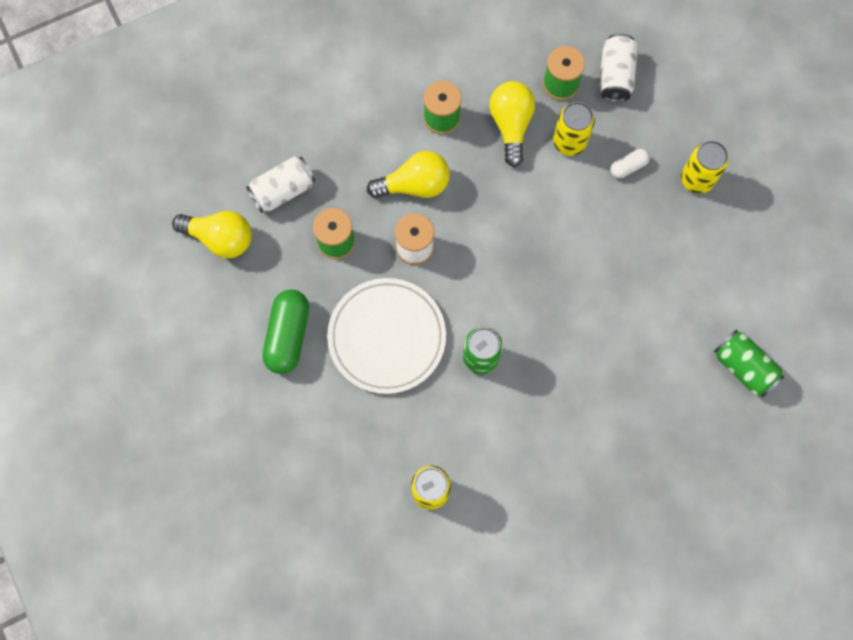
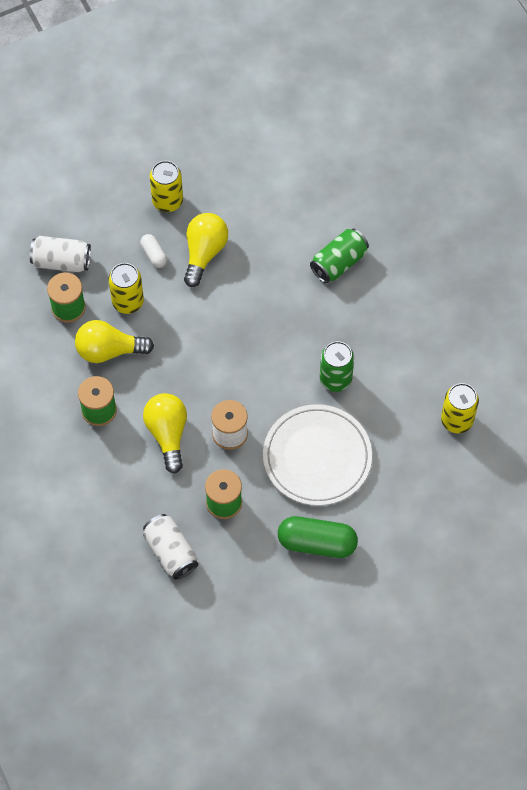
camera: 90 degrees left, 10 degrees down
(220, 238) = (219, 608): yellow light bulb -> yellow light bulb (204, 253)
(743, 367) = (340, 176): green can -> green can (339, 263)

